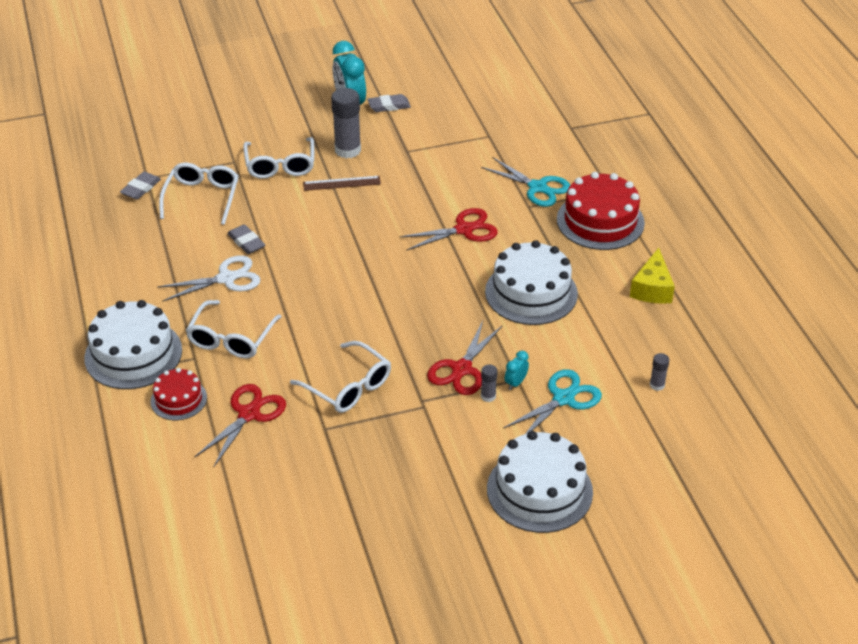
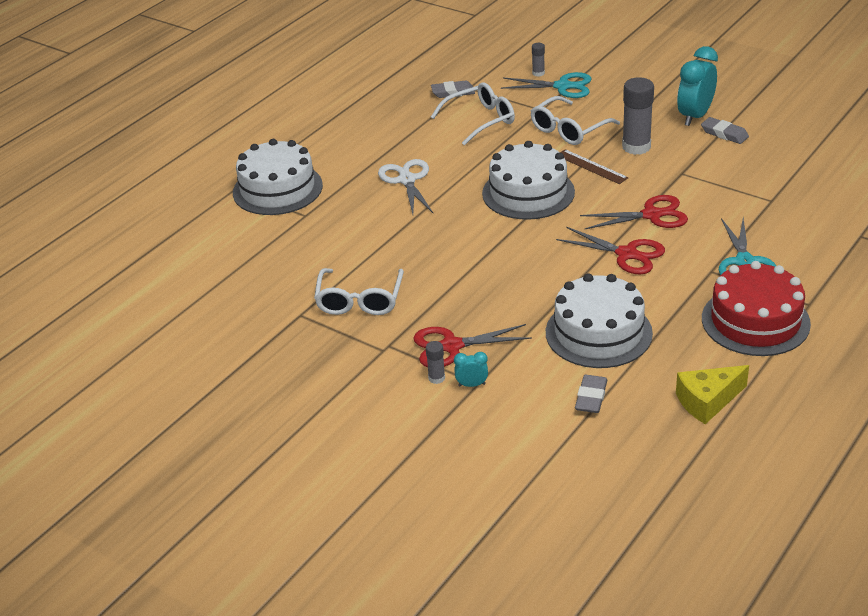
camera: 55 degrees right, 5 degrees down
(178, 399) = (254, 233): red cake -> none
(226, 278) = (407, 180): white scissors -> white scissors turned 135 degrees counterclockwise
(231, 339) = (345, 219): white glasses -> none
(246, 242) = (459, 165): grey eraser -> grey eraser (591, 397)
(249, 414) = (275, 271): red scissors -> red scissors (651, 215)
(539, 490) = (356, 468): white cake -> white cake (528, 192)
(563, 398) = (486, 423): turquoise scissors -> turquoise scissors (562, 86)
(657, 385) = (577, 472): grey glue stick -> grey glue stick (538, 73)

